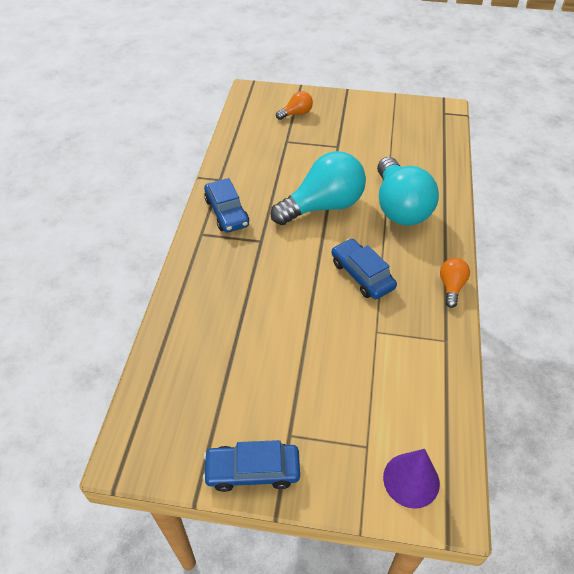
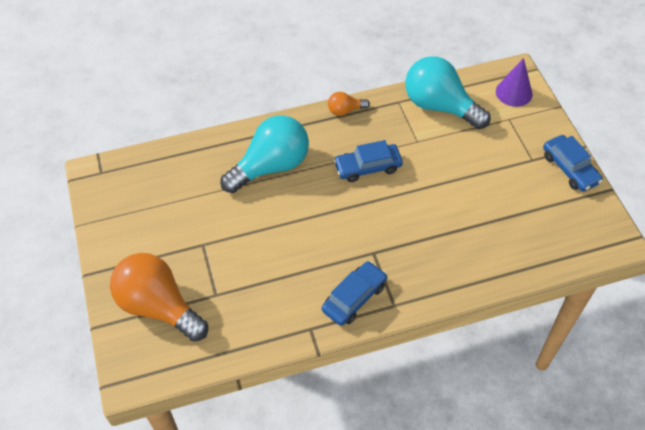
camera: 115 degrees left, 5 degrees up
(296, 113) = (159, 306): orange light bulb -> orange light bulb, size x2.17
(323, 206) = (301, 223): turquoise light bulb -> turquoise light bulb (440, 106)
(362, 275) = (368, 167): blue car -> blue car turned 45 degrees clockwise

